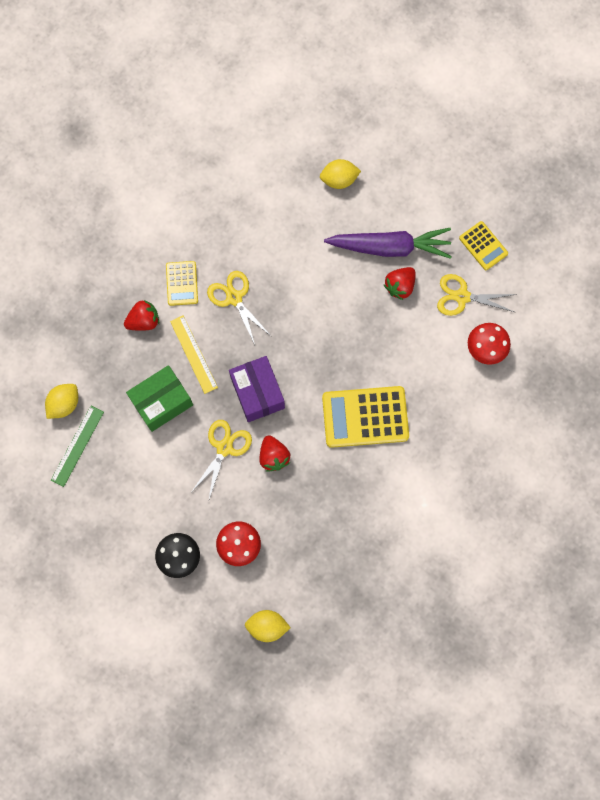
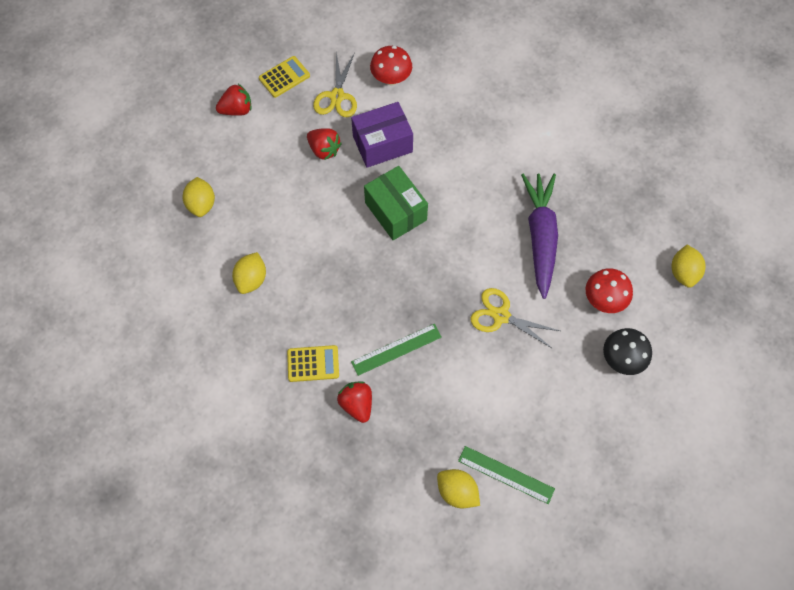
camera: 90 degrees left, 10 degrees down
(162, 402) = (452, 382): green box -> green box (395, 211)
(194, 354) = (396, 349): yellow ruler -> green ruler
(234, 298) = (332, 308): yellow scissors -> none
(257, 393) = (439, 283): purple box -> purple box (382, 144)
(263, 228) = (251, 279): none -> yellow lemon
(273, 456) = (507, 267): red strawberry -> red strawberry (237, 110)
(365, 417) = (462, 182): yellow calculator -> none
(389, 247) = (281, 158): purple carrot -> purple carrot (540, 237)

